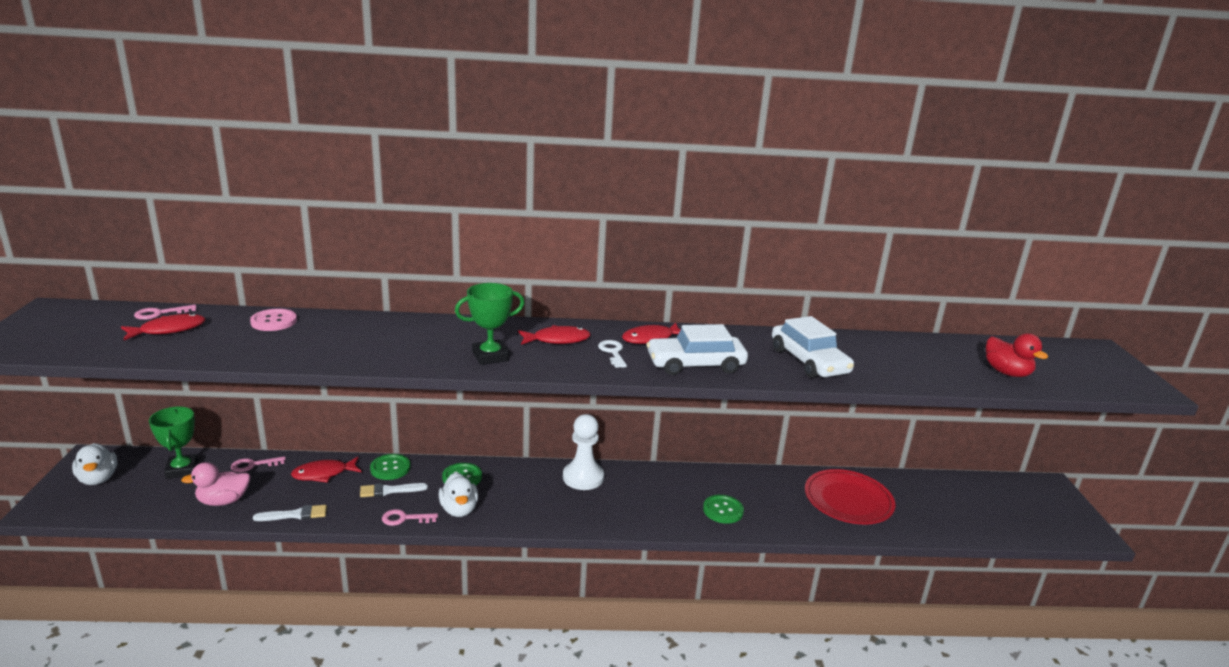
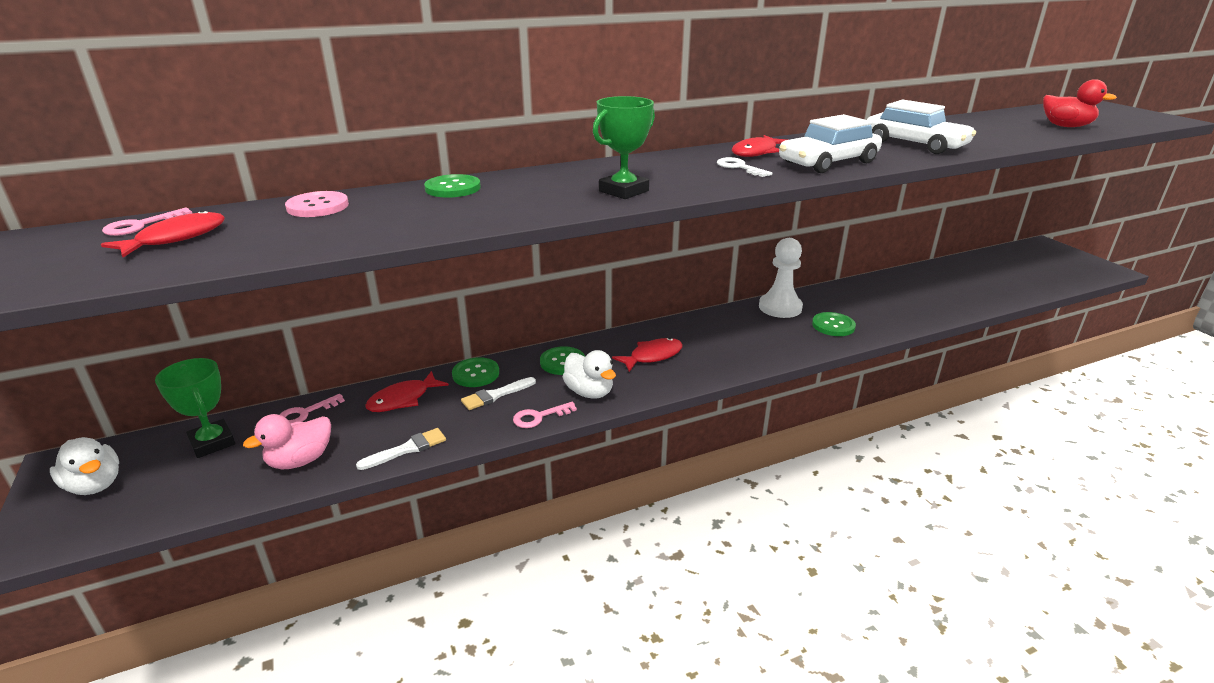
camera: 20 degrees left, 5 degrees up
(376, 324) = (453, 188): none -> green button
(557, 340) = (670, 167): red fish -> red fish (652, 356)
(583, 477) = (682, 331): white pawn -> white pawn (780, 307)
(848, 500) = (920, 291): red plate -> none

